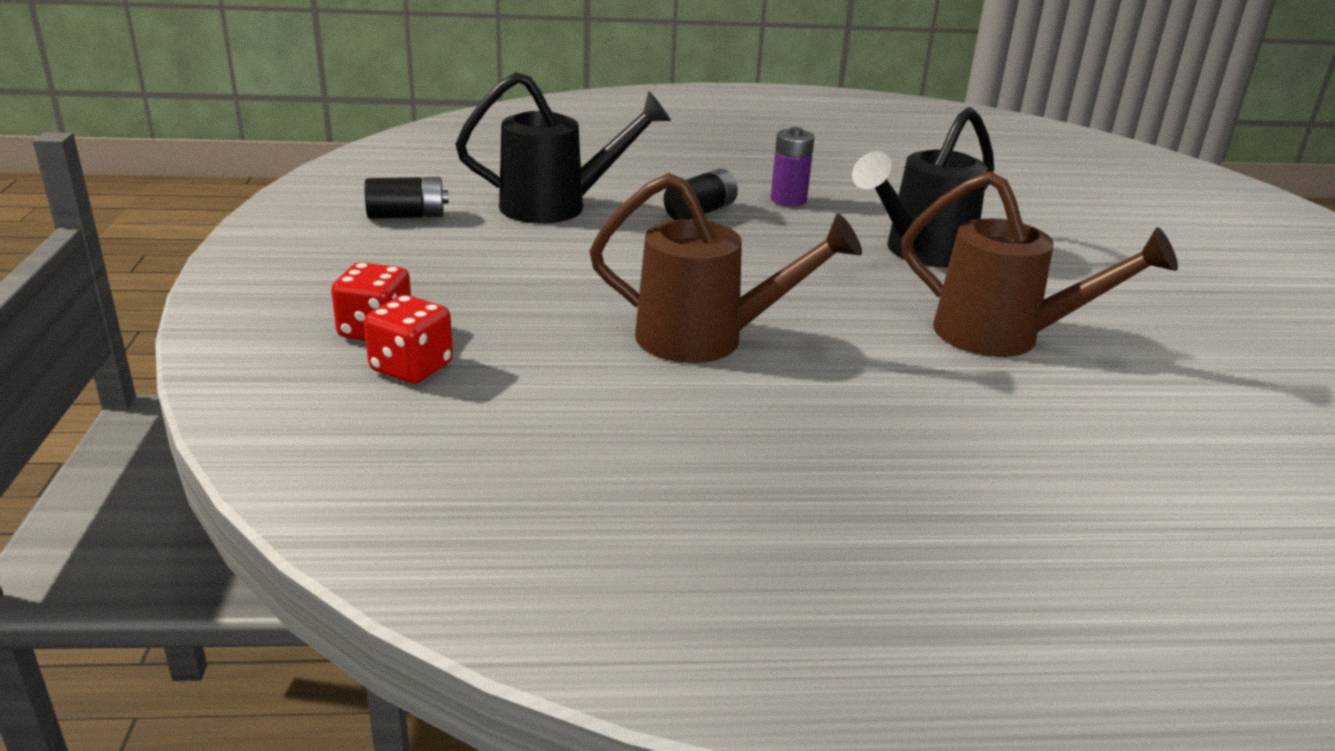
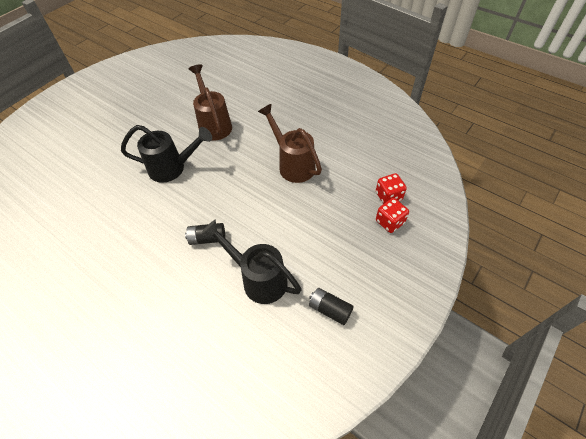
camera: 135 degrees left, 25 degrees up
(788, 200) = (162, 228): purple battery -> none

